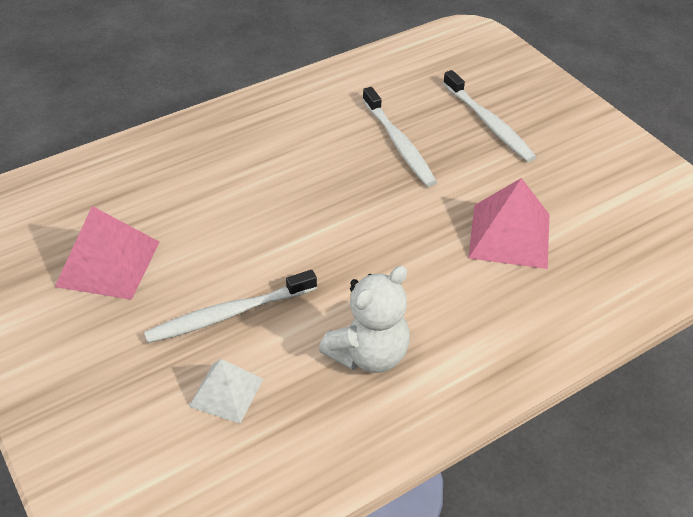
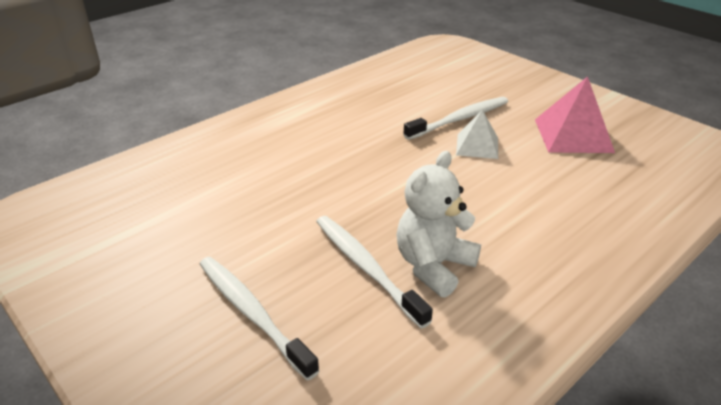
camera: 170 degrees right, 10 degrees down
(226, 392) = (436, 89): white pyramid -> white pyramid (477, 146)
(369, 354) = (353, 111): white teddy bear -> white teddy bear (433, 266)
(510, 235) = (244, 189): pink pyramid -> none

